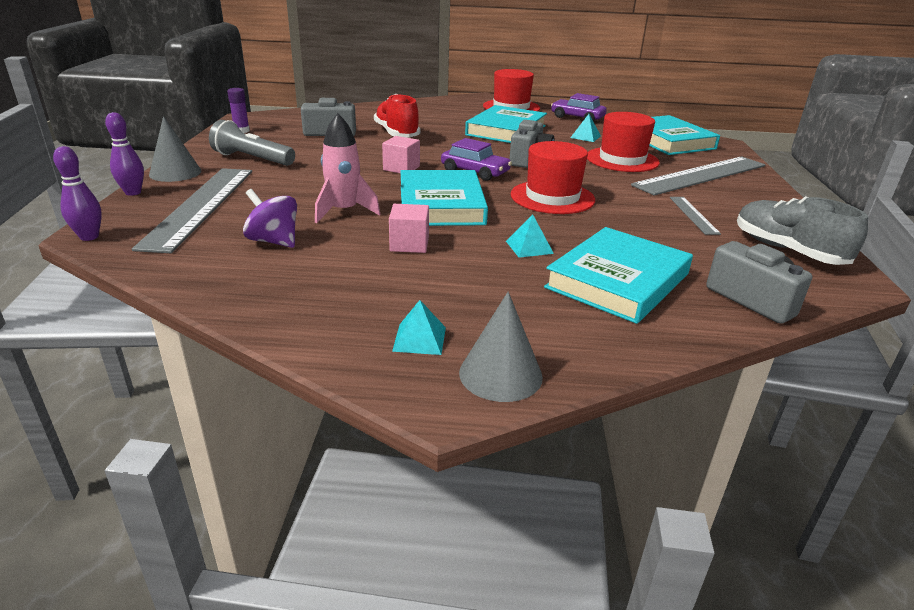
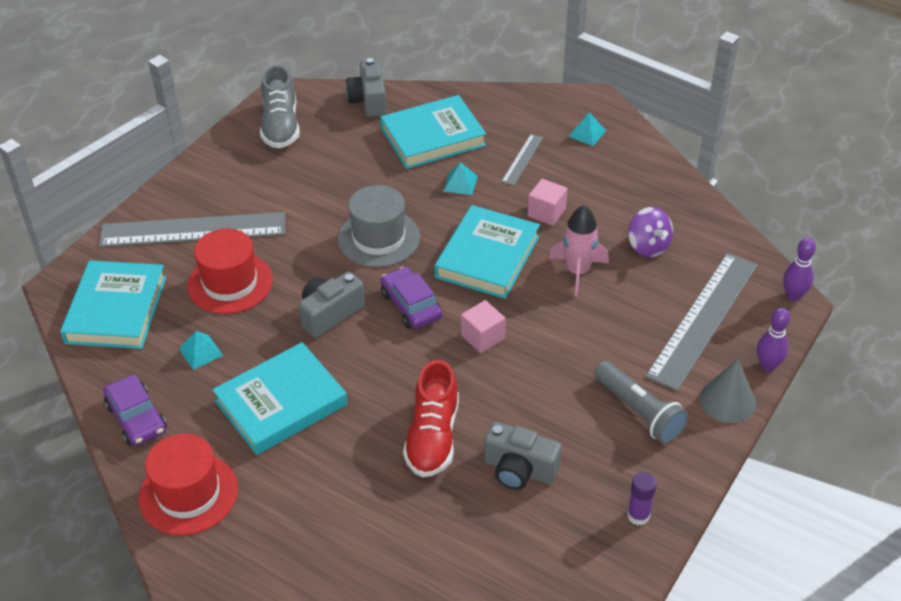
camera: 150 degrees left, 15 degrees up
(500, 374) = (559, 103): grey cone -> none
(552, 197) = (379, 238): red hat -> grey hat
(693, 215) = (289, 179): grey ruler -> grey ruler (522, 159)

